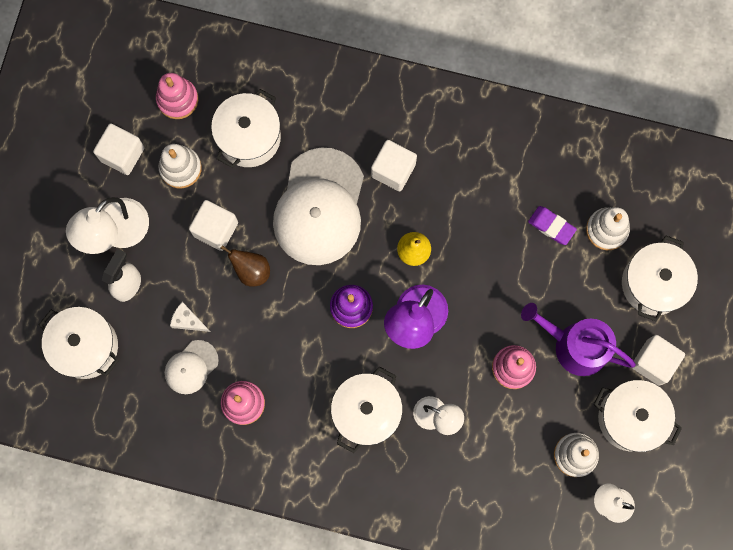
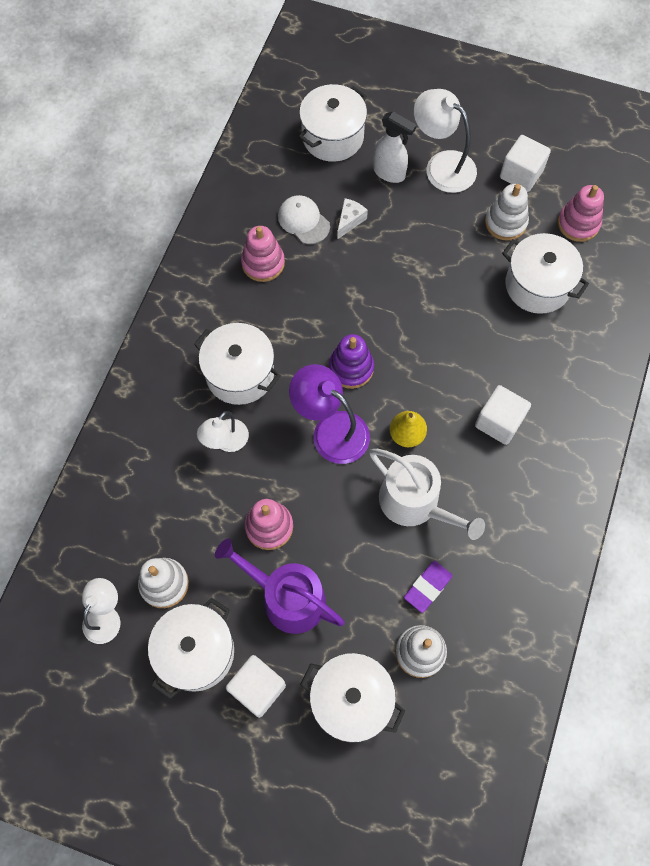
camera: 95 degrees right, 10 degrees down
(216, 229) = (441, 249): white cube -> none
(251, 270) = (396, 278): brown pear -> none
(320, 207) = (460, 346): white cap -> none
(478, 240) = (415, 503): none -> white watering can
(574, 345) = (286, 597): purple watering can -> purple watering can turned 90 degrees counterclockwise

